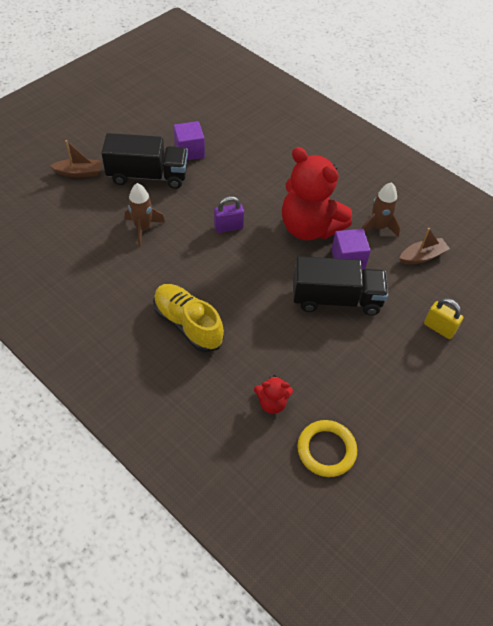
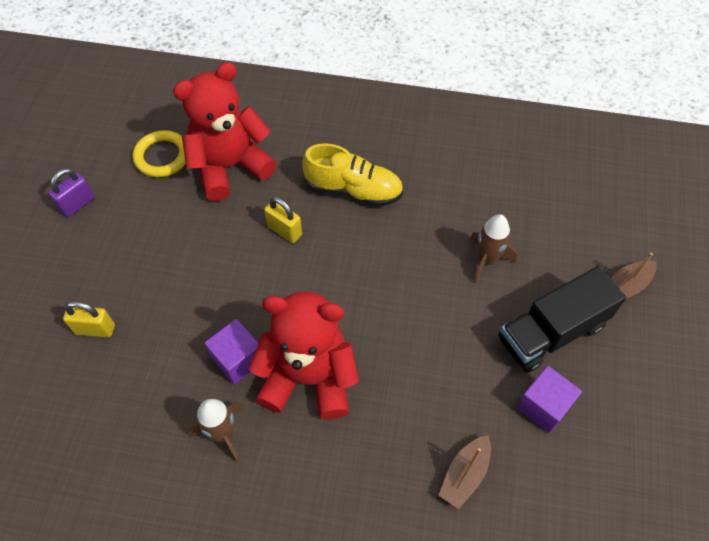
camera: 150 degrees right, 5 degrees up
(228, 227) = (401, 319): purple padlock -> purple padlock (77, 204)
(263, 323) = (284, 231): none -> yellow padlock
(272, 403) = (230, 167): red teddy bear -> red teddy bear, size x2.29
(336, 299) = (225, 299): black truck -> none
(422, 256) = (147, 420): brown boat -> brown boat (465, 474)

